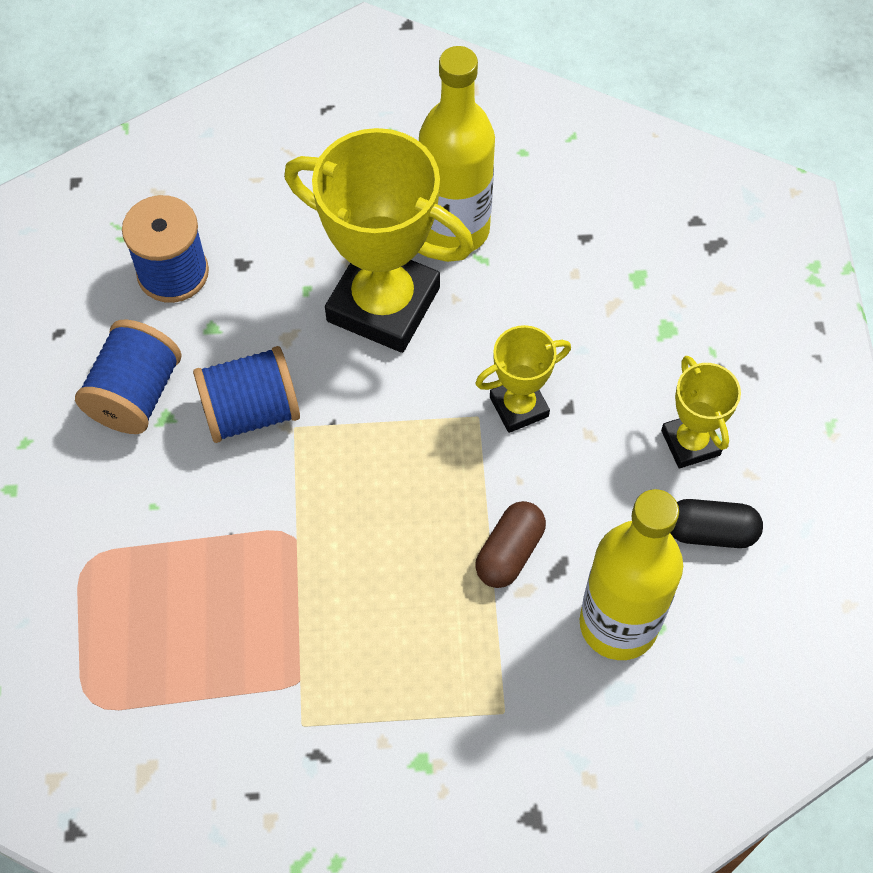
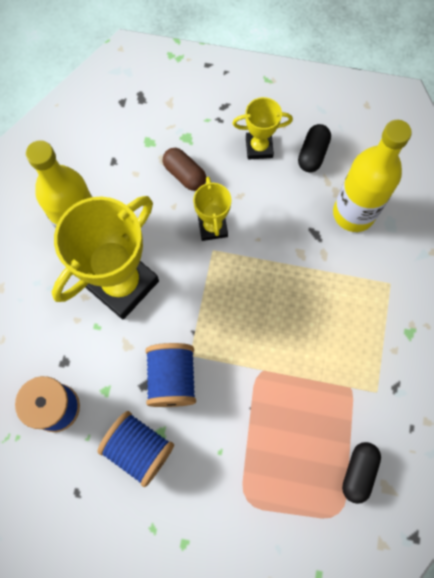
camera: 75 degrees left, 10 degrees up
(162, 720) = (358, 472): none -> black capsule
(509, 552) = (300, 256): brown capsule -> brown capsule (184, 175)

